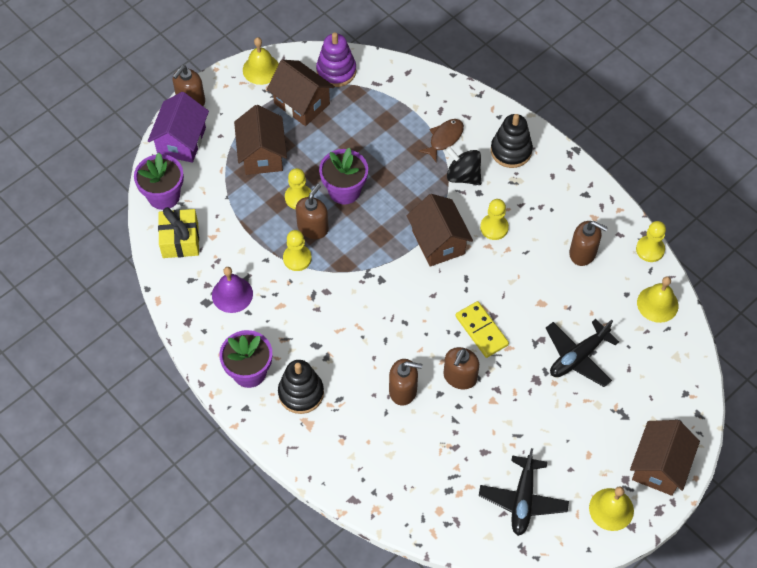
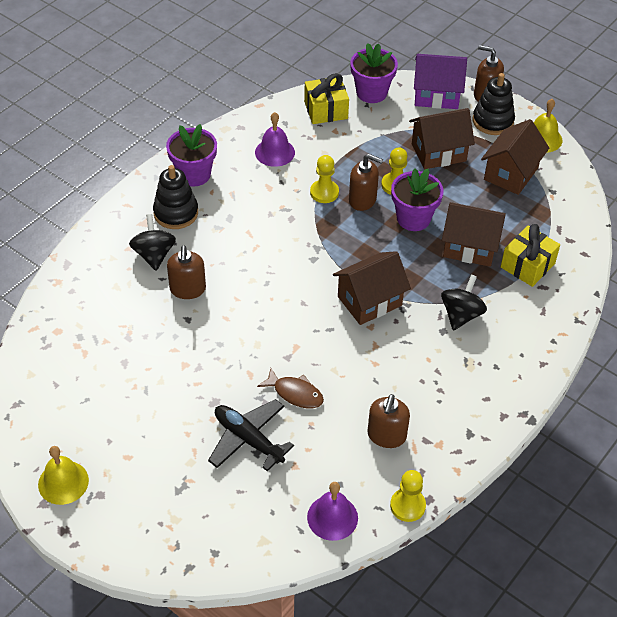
camera: 80 degrees right, 10 degrees down
(336, 71) = (562, 195): purple stacking toy -> none
(354, 417) = (154, 255): none -> black spinning top
(415, 116) = (527, 265): none -> yellow gift
(444, 139) = (505, 294): brown fish -> brown fish (295, 393)
(460, 377) = (208, 334): brown soap dispenser -> none
(481, 331) = (267, 348): yellow domino -> none
(494, 228) = (400, 348): yellow pawn -> none
(511, 151) = (508, 356): black stacking toy -> black stacking toy (493, 121)
(523, 500) = (71, 400): black plane -> none
(657, 304) = (332, 517): yellow bell -> purple bell
(659, 466) = (117, 528): brown house -> brown house (470, 247)

